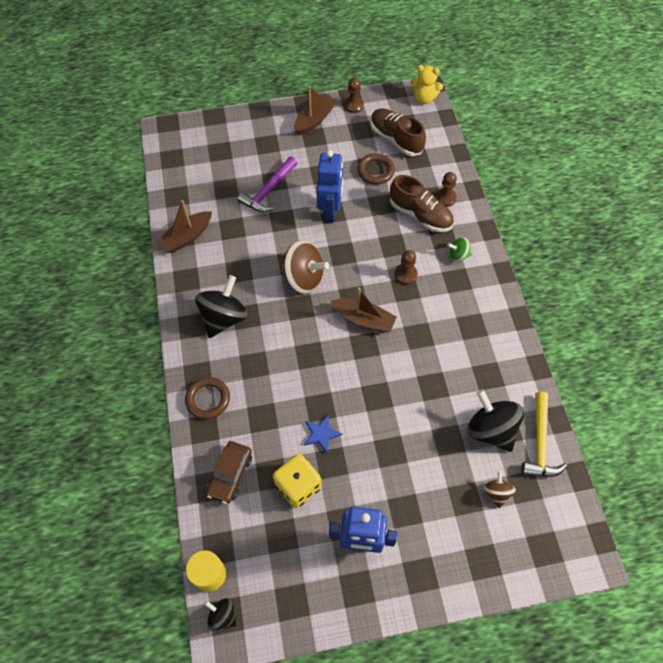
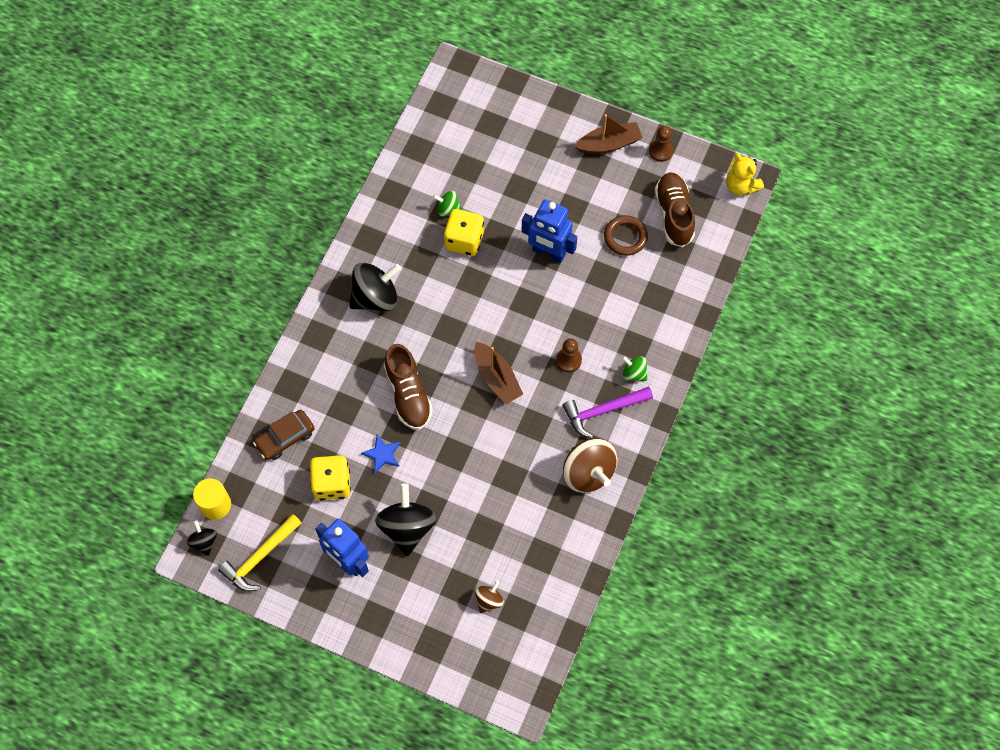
camera: 35 degrees right, 5 degrees up
(186, 237) = (398, 197): brown boat -> none
(208, 399) = (311, 362): brown ring -> none
(232, 224) = (448, 209): none -> green spinning top
(261, 238) = (464, 240): none -> yellow dice
(269, 191) = (506, 195): purple hammer -> purple hammer (603, 411)
(303, 278) = (473, 304): brown spinning top -> brown spinning top (588, 473)
(330, 211) = (548, 252): blue robot -> blue robot turned 75 degrees clockwise
(420, 215) = (631, 310): brown shoe -> brown shoe (408, 394)
(445, 198) = (670, 308): brown pawn -> none
(490, 429) = (528, 547): black spinning top -> black spinning top (407, 527)
(540, 442) = (561, 586): yellow hammer -> yellow hammer (260, 557)

